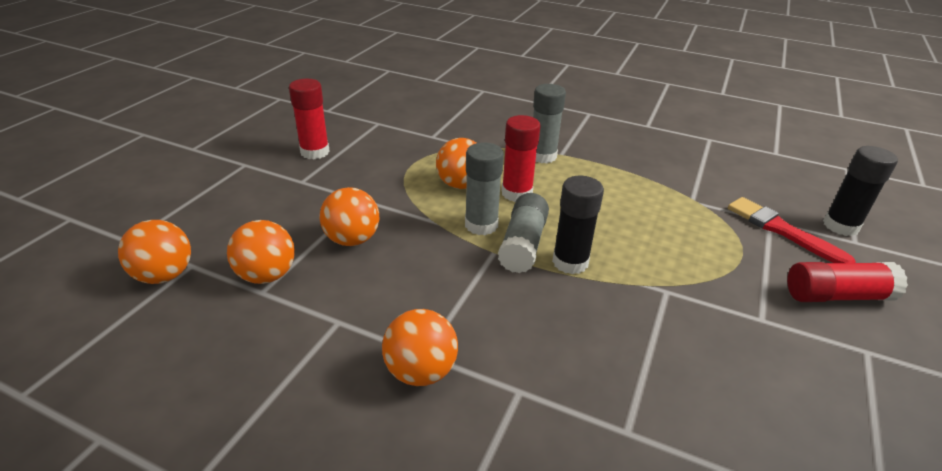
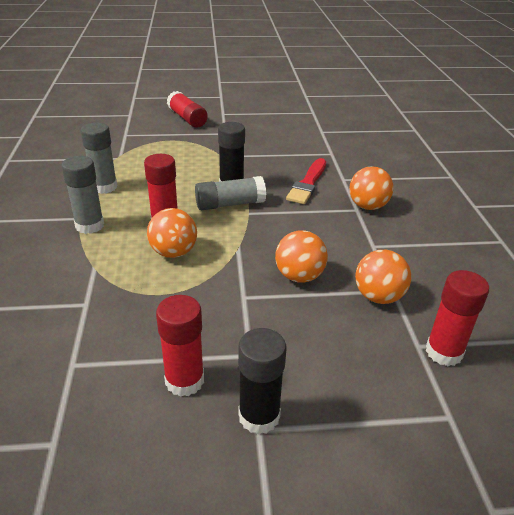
camera: 120 degrees left, 0 degrees up
(164, 275) = (444, 352): orange ball -> red glue stick
(481, 225) = (223, 226): grey glue stick -> grey glue stick (104, 187)
(782, 230) = (134, 131): red brush -> red brush (308, 183)
(840, 226) = (115, 117): black glue stick -> black glue stick (259, 416)

